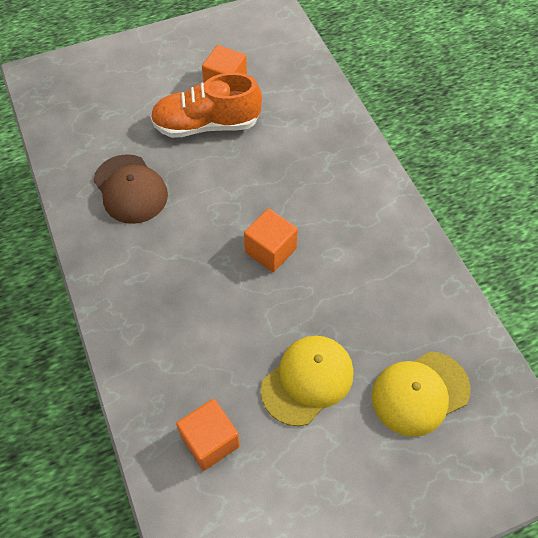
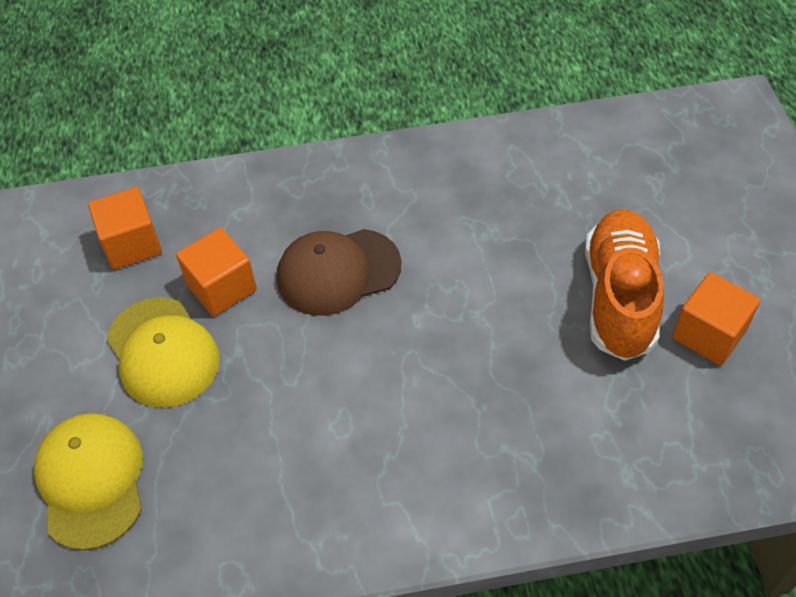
camera: 105 degrees right, 5 degrees down
(130, 189) = (510, 198): brown cap -> brown cap (338, 272)
(270, 250) = (368, 344): orange cube -> orange cube (222, 287)

